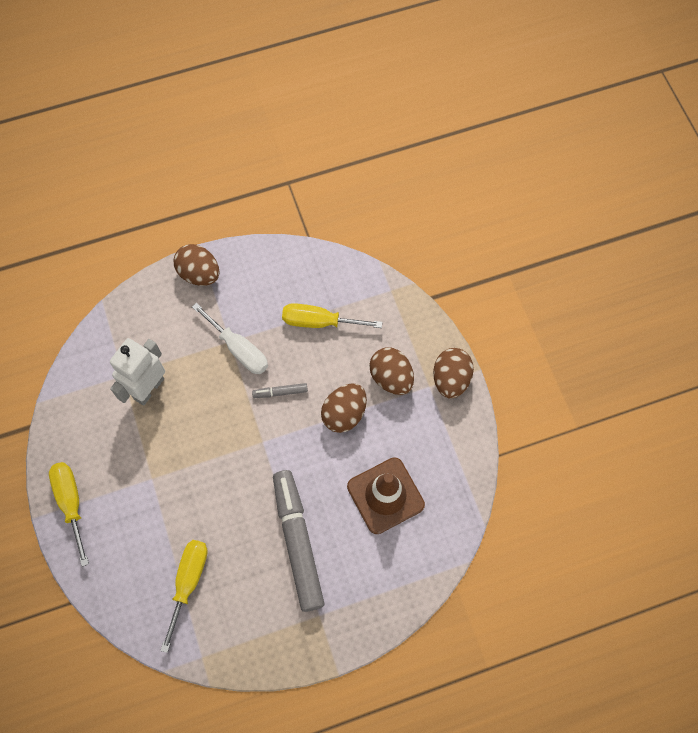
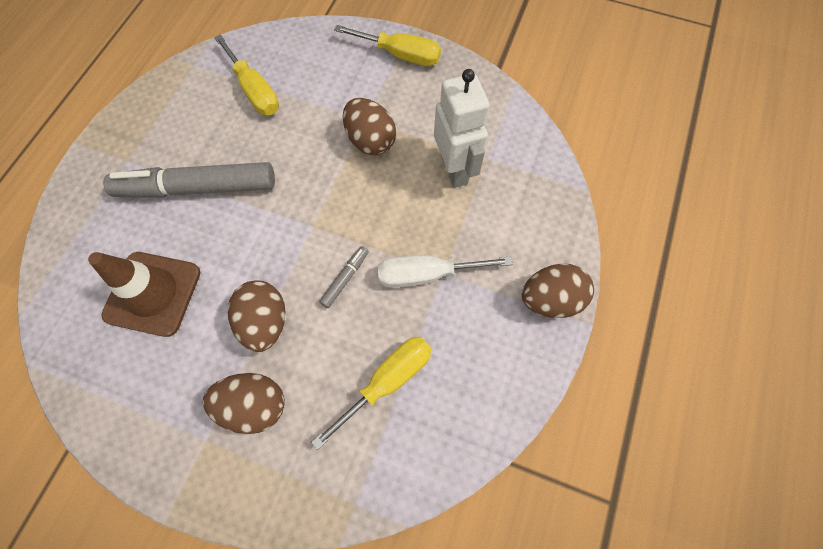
camera: 130 degrees right, 0 degrees up
(297, 542) = (197, 188): grey marker -> grey marker turned 150 degrees clockwise
(450, 379) = (187, 474): brown egg -> brown egg (370, 141)

